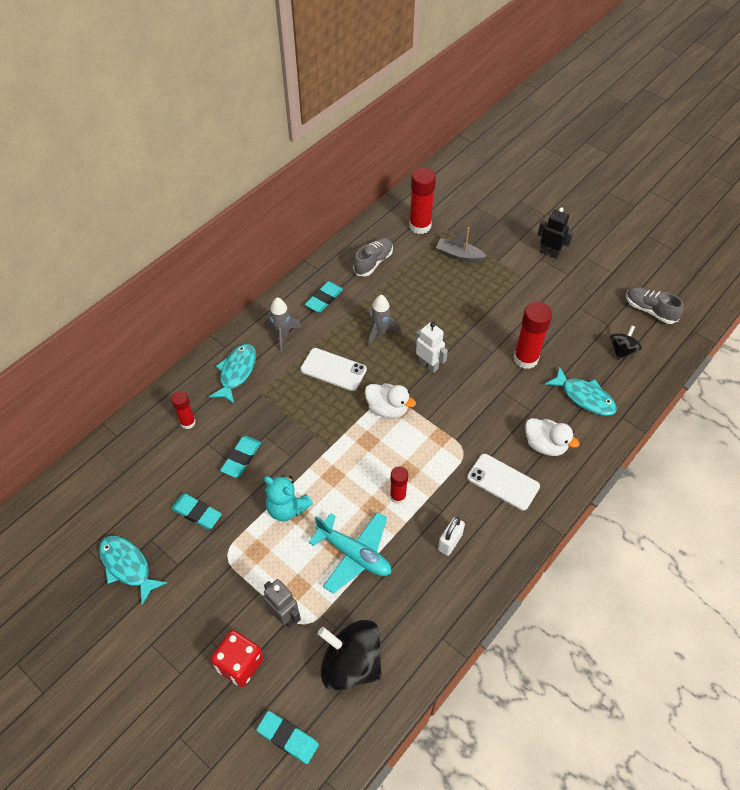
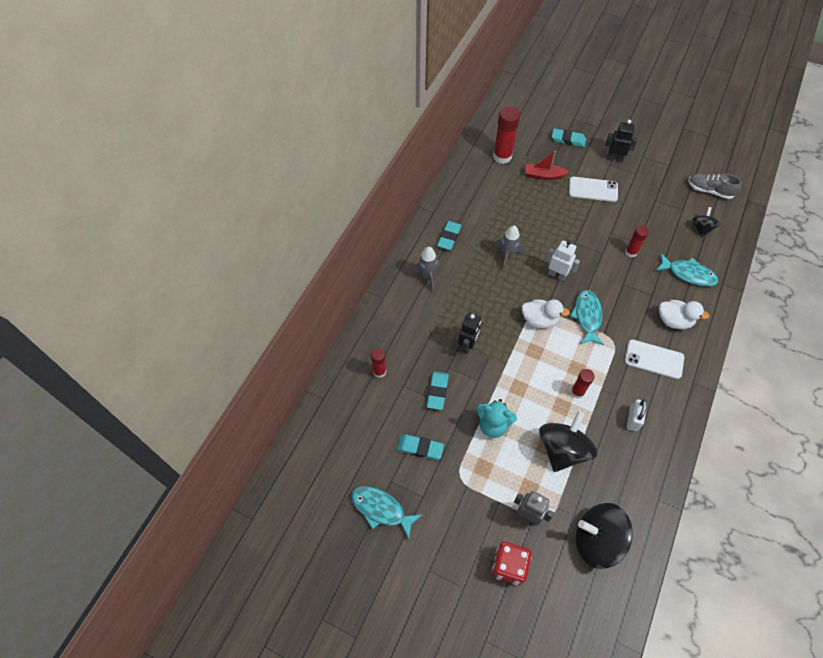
camera: 15 degrees left, 5 degrees up
(237, 372) = (402, 318): turquoise fish -> turquoise fish (587, 316)
(288, 738) = (572, 615): turquoise eraser -> turquoise eraser (568, 140)
(295, 417) = (467, 345): none -> black robot
(333, 369) = (482, 297): white phone -> white phone (593, 189)
(354, 554) = (562, 449): turquoise plane -> black spinning top
(373, 262) = (477, 196): grey shoe -> none
(459, 255) = (544, 175): grey boat -> red boat
(525, 358) = (631, 252): red glue stick -> red glue stick, size x0.59

